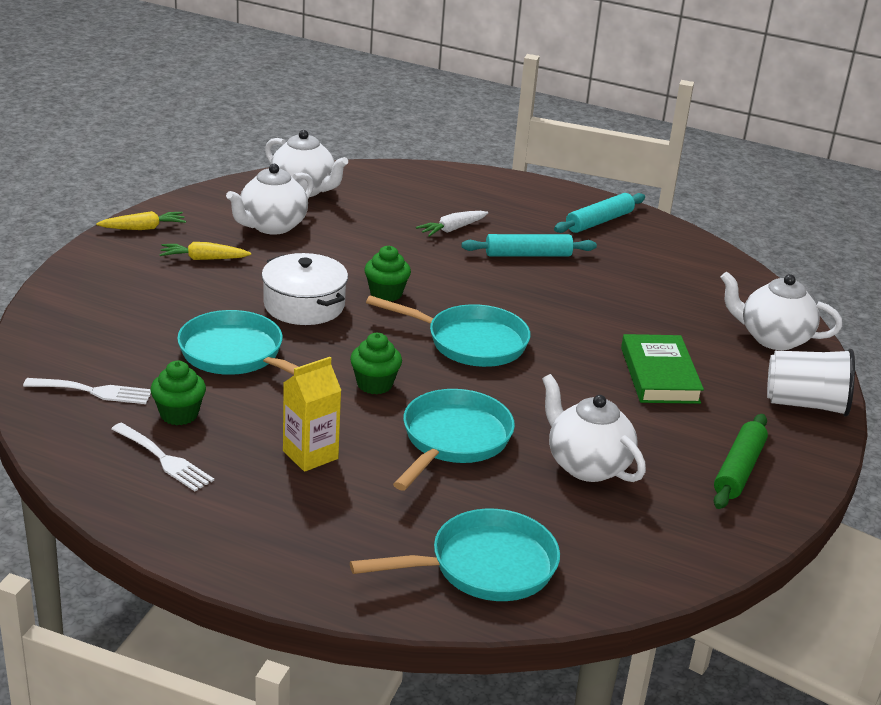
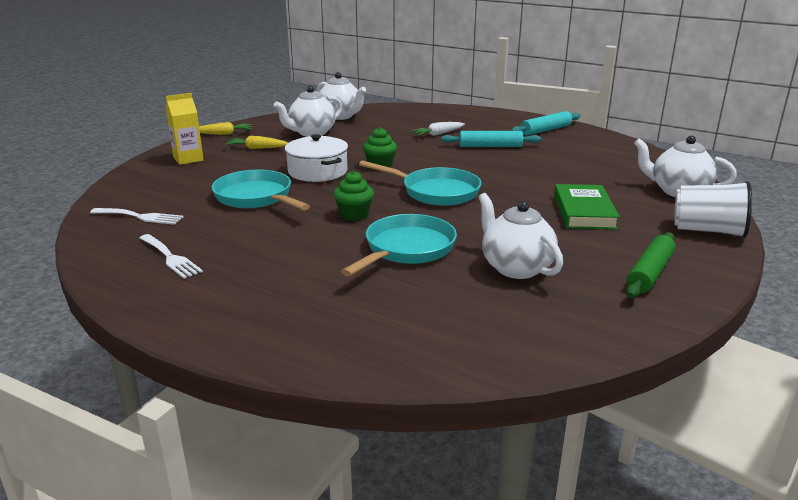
camera: 10 degrees right, 5 degrees down
(179, 414) = (196, 231): green cupcake -> none
(310, 455) = (287, 257): yellow carton -> yellow carton (188, 159)
(485, 566) = (410, 337): turquoise pan -> none

